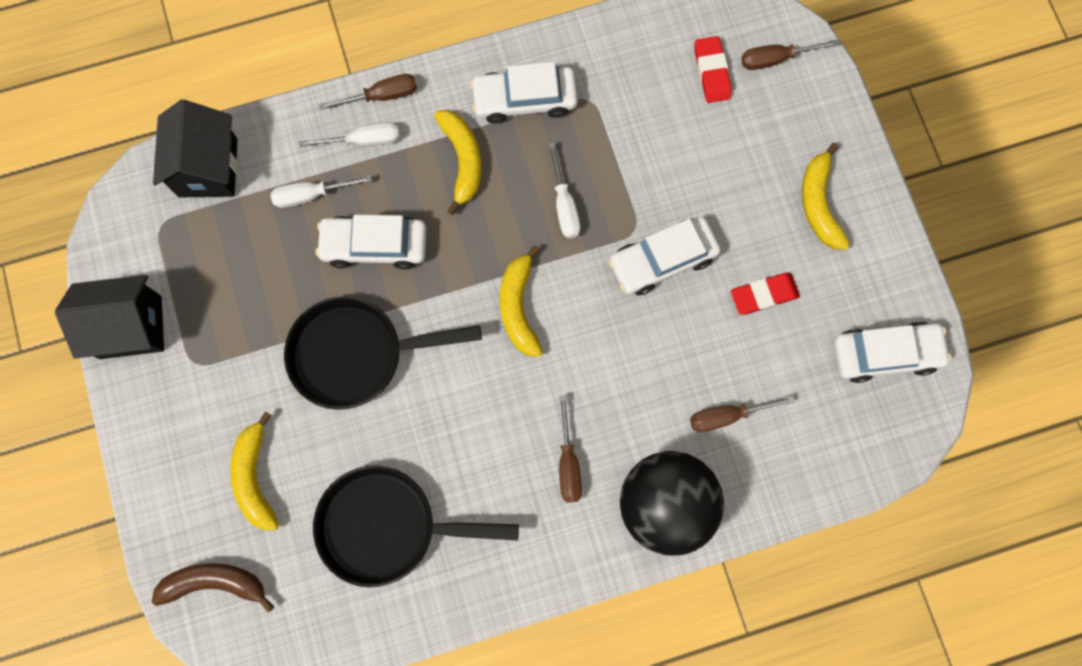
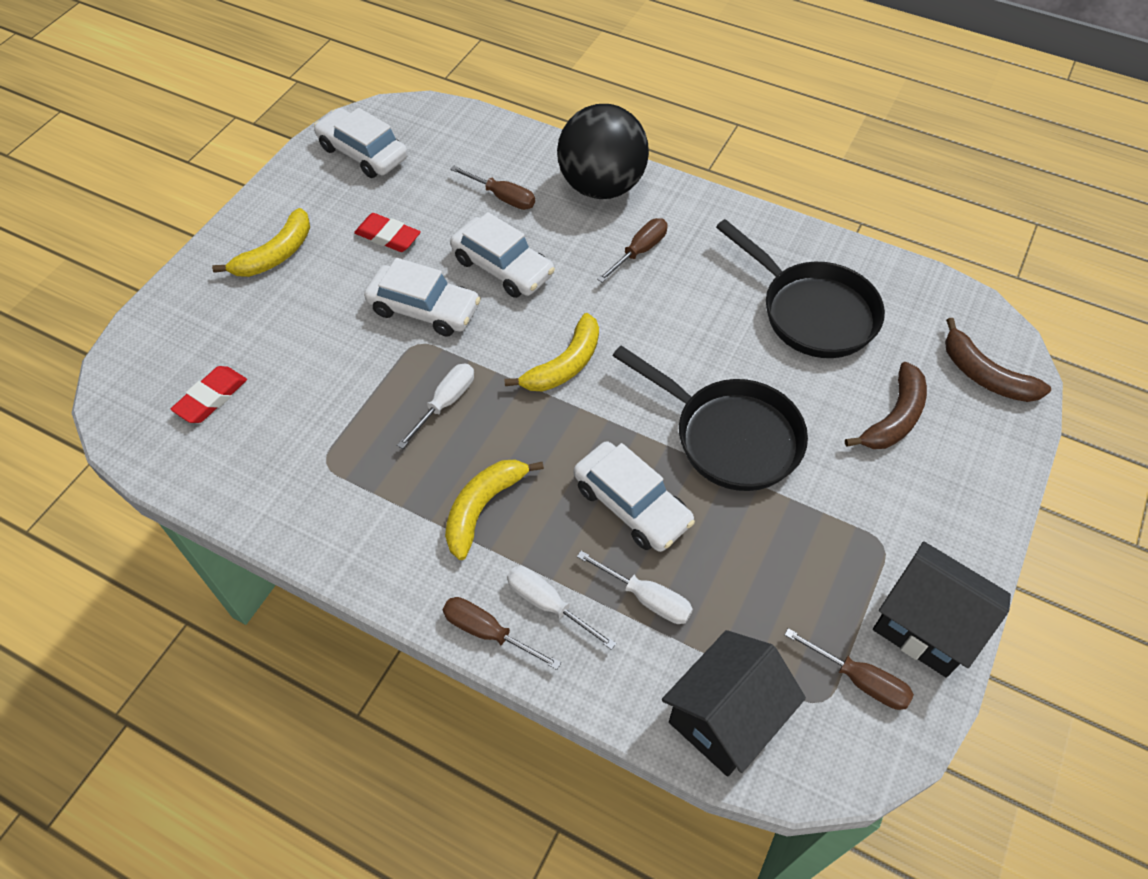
camera: 135 degrees left, 20 degrees down
(255, 477) = (894, 417): yellow banana -> brown banana
(524, 99) = (373, 511): white car -> white car (502, 267)
(775, 59) = (157, 365): brown screwdriver -> brown screwdriver (859, 680)

